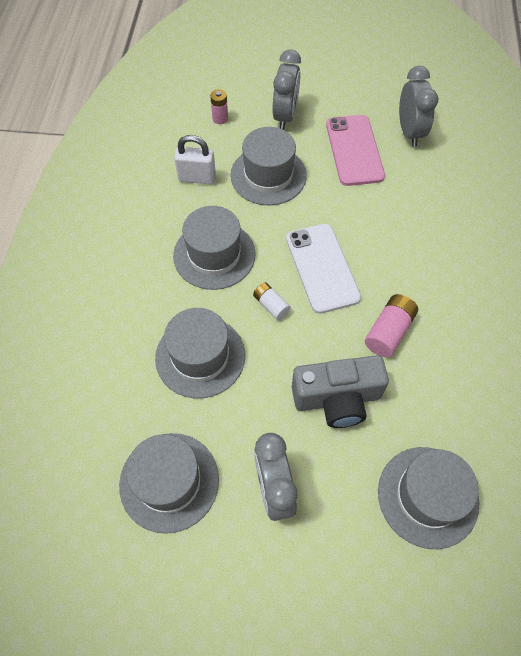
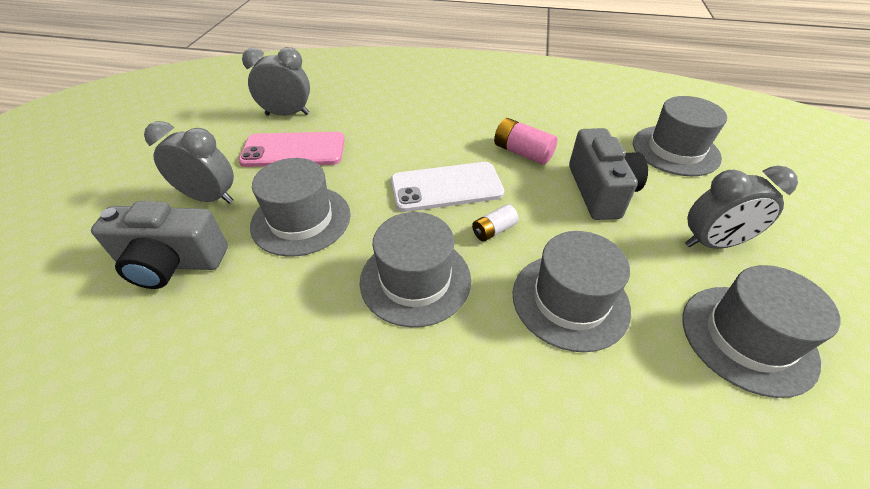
camera: 85 degrees left, 15 degrees down
(197, 178) = (274, 294): white padlock -> none
(220, 118) = (172, 263): pink battery -> grey camera

